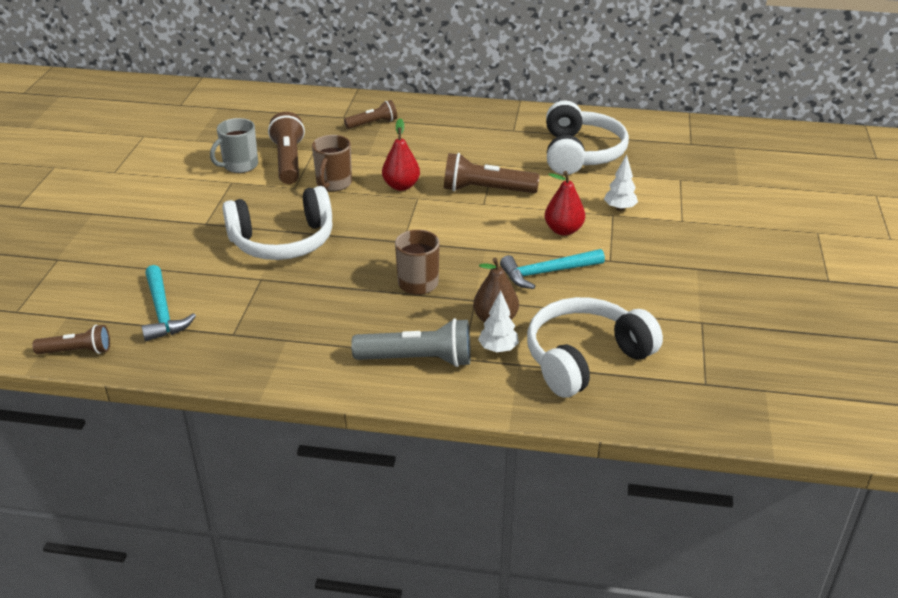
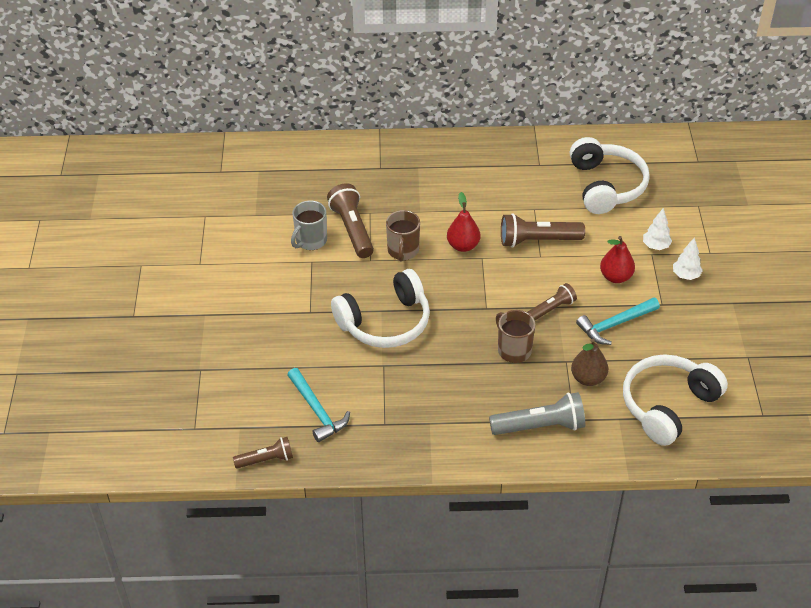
camera: 10 degrees left, 10 degrees up
(372, 123) = (410, 173): brown flashlight -> brown flashlight (551, 309)
(498, 349) = (599, 406): white tree -> white tree (685, 275)

